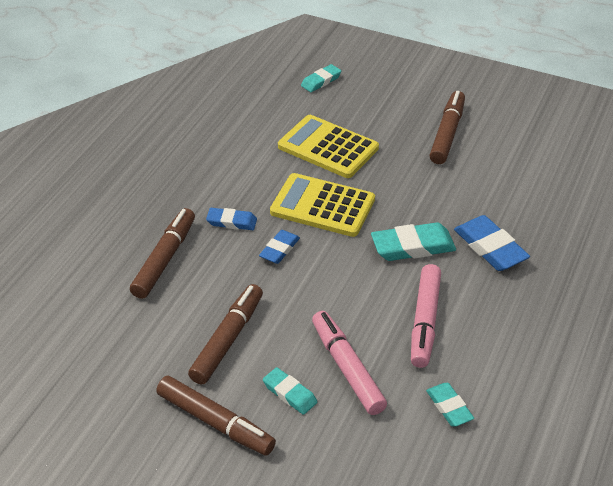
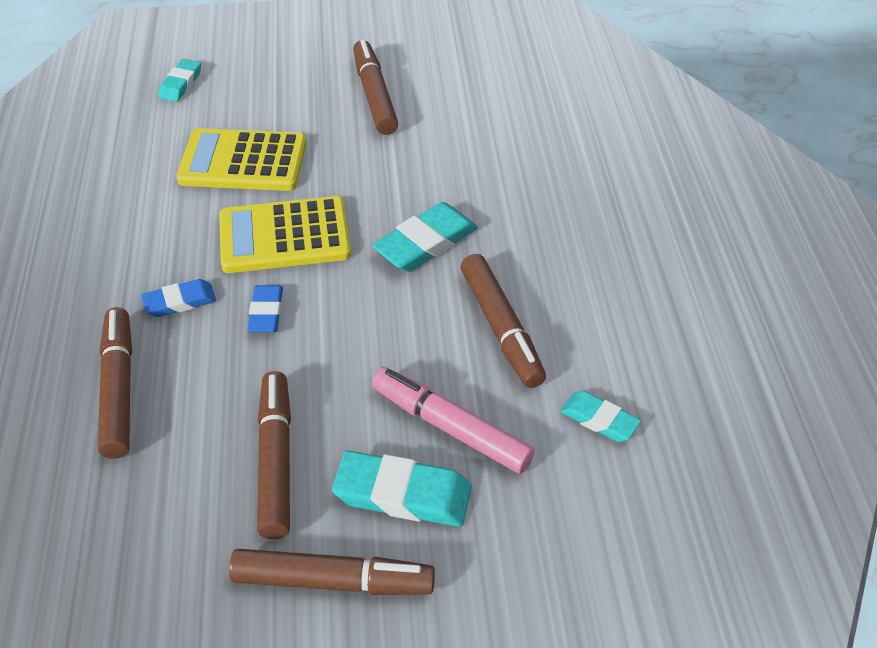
camera: 30 degrees left, 5 degrees up
(290, 393) = (403, 494): turquoise eraser -> turquoise eraser, size x1.65
(425, 321) = (501, 327): pink marker -> brown marker
(490, 247) = (512, 209): blue eraser -> none

